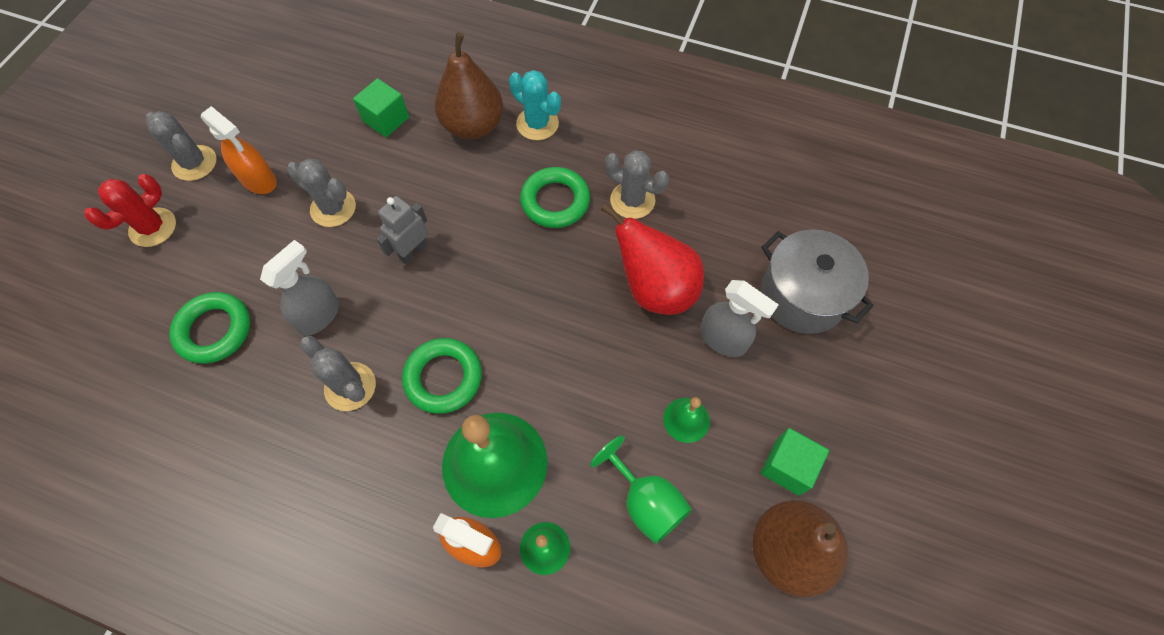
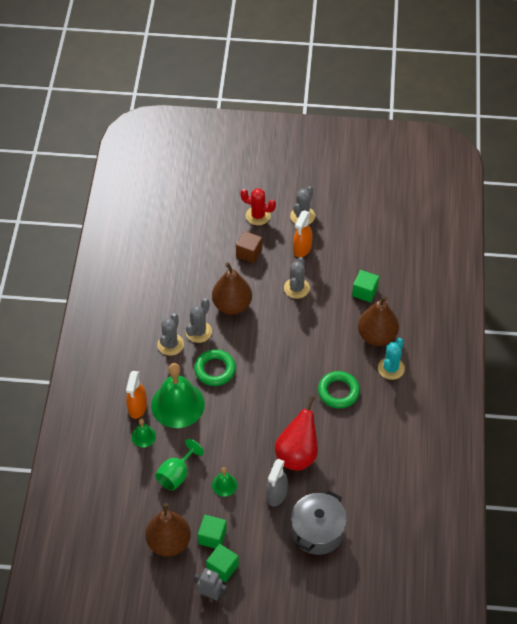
camera: 75 degrees right, 10 degrees down
(214, 330) = (210, 265): green ring -> none
(223, 261) = (249, 253): none -> brown cube
(319, 315) = (232, 305): grey spray bottle -> brown pear
(413, 251) = (282, 333): grey robot -> grey robot (210, 595)
(632, 200) = (353, 431): grey cactus -> grey cactus (170, 344)
(851, 463) = (222, 567): none -> green cube

